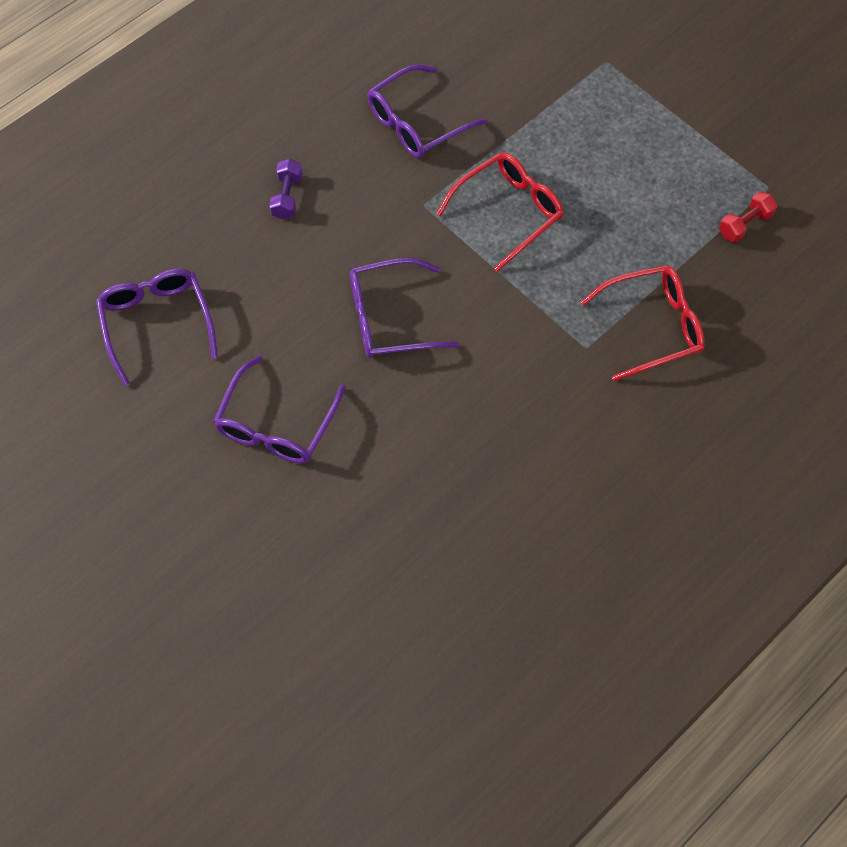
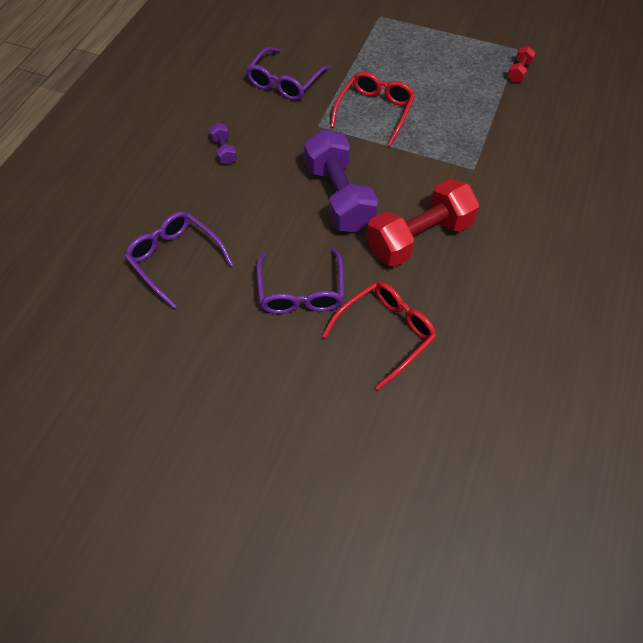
camera: 25 degrees left, 5 degrees down
(391, 318) = (338, 197): purple glasses -> purple dumbbell
(456, 414) = (419, 238): none -> red dumbbell
(651, 327) = (505, 143): red glasses -> red glasses (385, 333)

